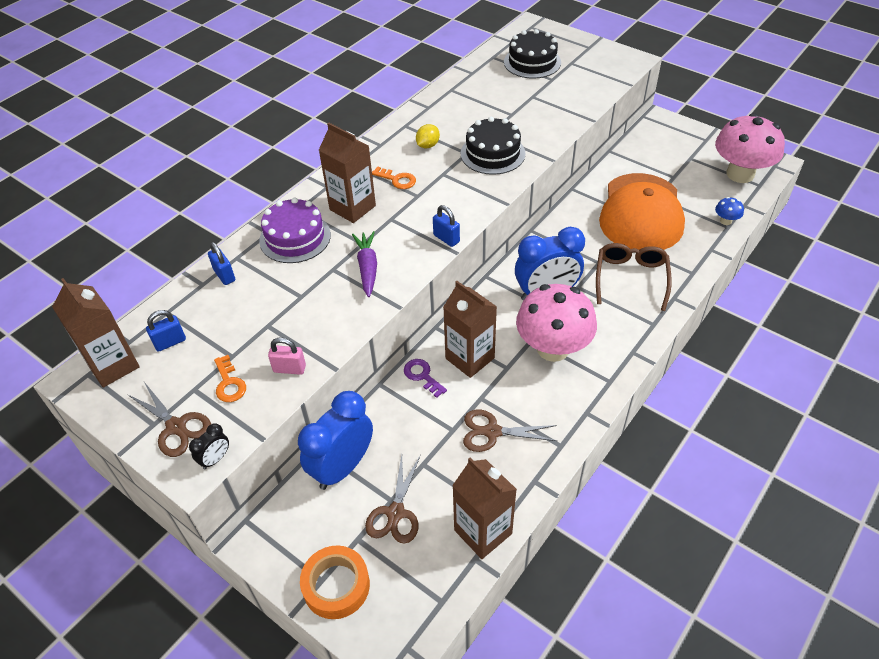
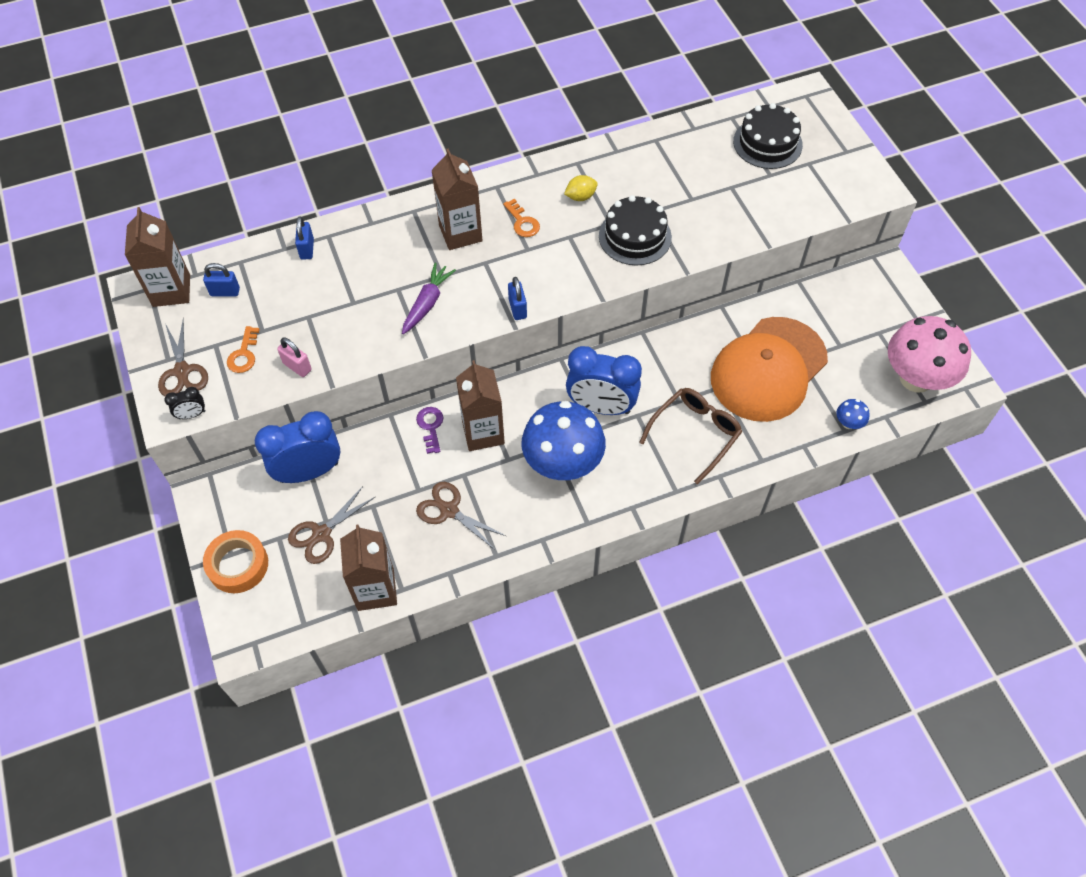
camera: 30 degrees right, 10 degrees up
(295, 237) = (389, 240): purple cake -> none
(553, 348) = (563, 463): pink mushroom -> blue mushroom

